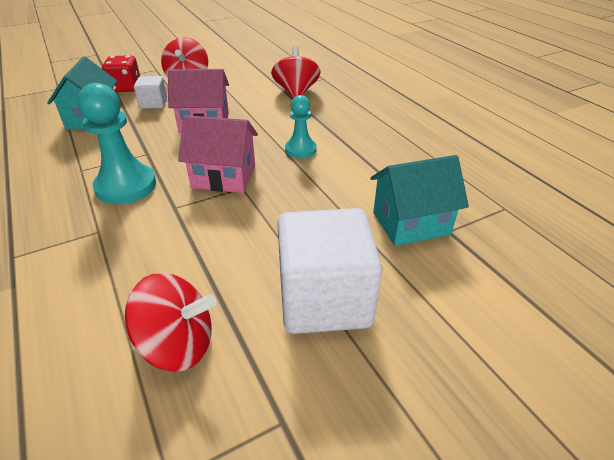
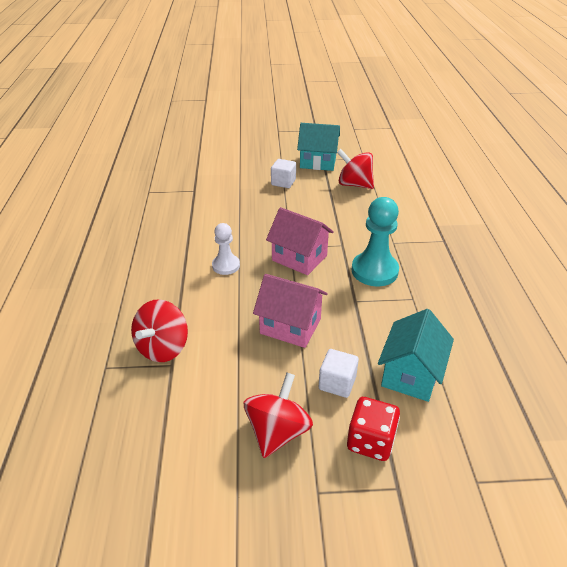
camera: 155 degrees left, 0 degrees up
(300, 150) = (226, 265): turquoise pawn -> white pawn
(324, 299) = (283, 182): white cube -> white cube, size x0.50
(411, 223) = (209, 198): turquoise house -> turquoise house (318, 162)

